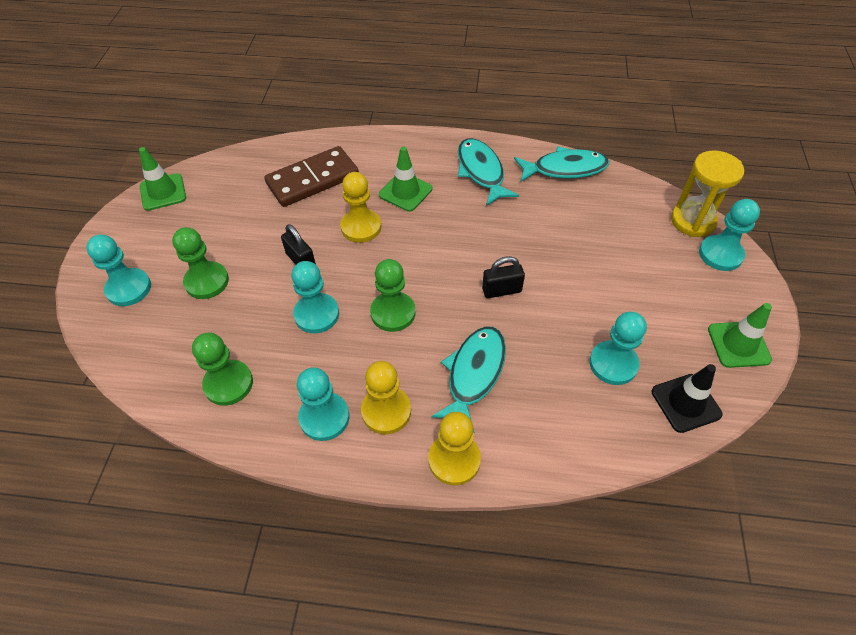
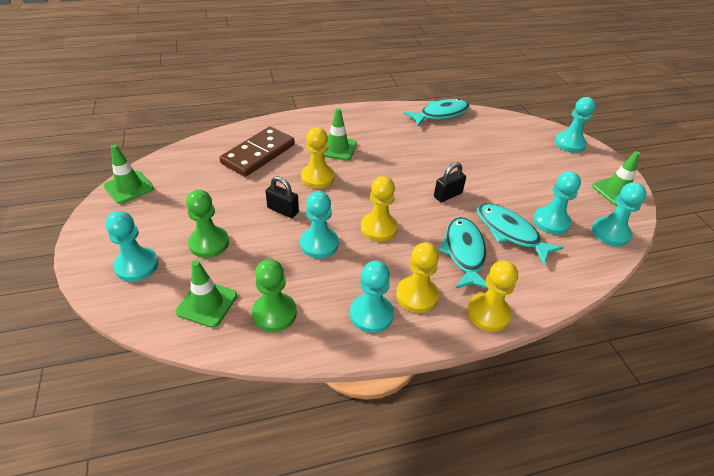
camera: 25 degrees left, 10 degrees down
(171, 352) = (207, 303): none -> green traffic cone
(393, 313) = (378, 228): green pawn -> yellow pawn
(481, 172) = (384, 126): turquoise fish -> turquoise fish (510, 232)
(686, 403) = (610, 233): black traffic cone -> turquoise pawn
(692, 221) = (540, 128): yellow hourglass -> none

